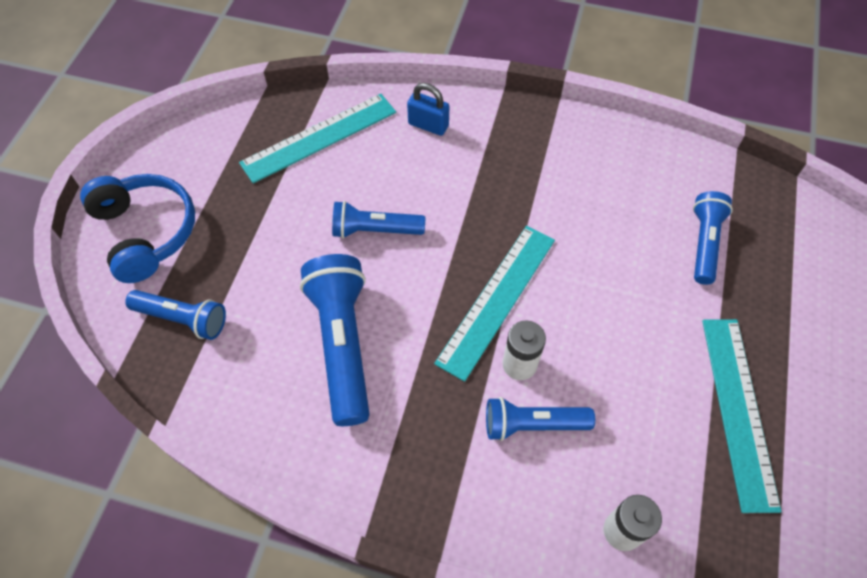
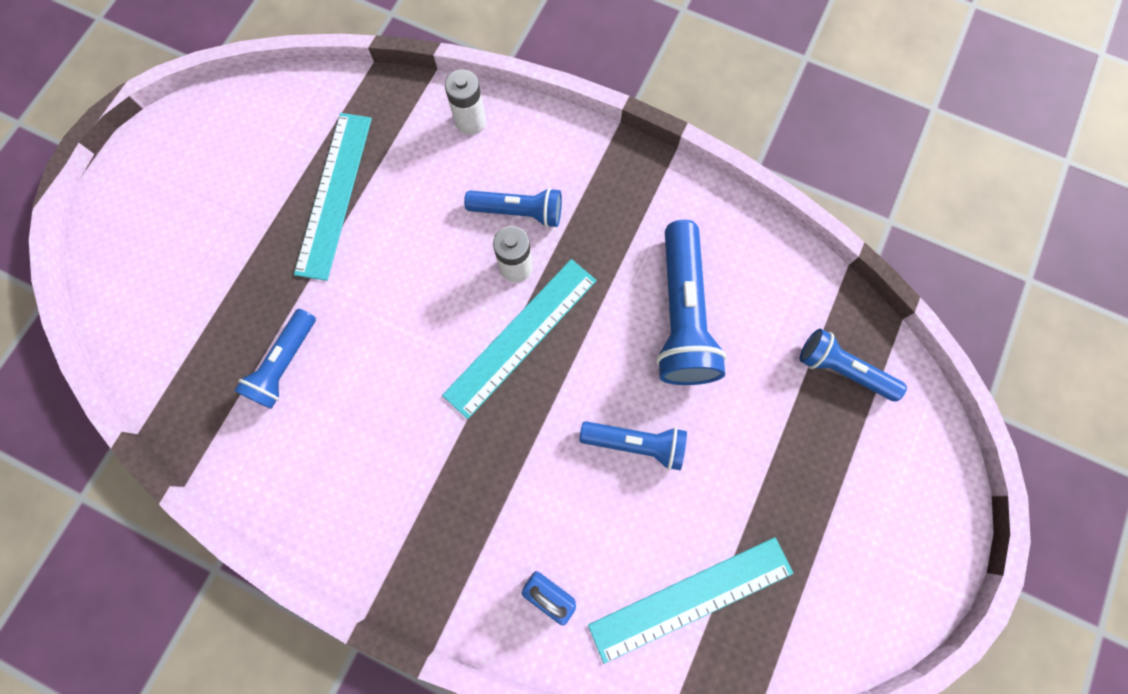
camera: 170 degrees left, 15 degrees up
(146, 232) = (894, 486): blue headphones -> none

